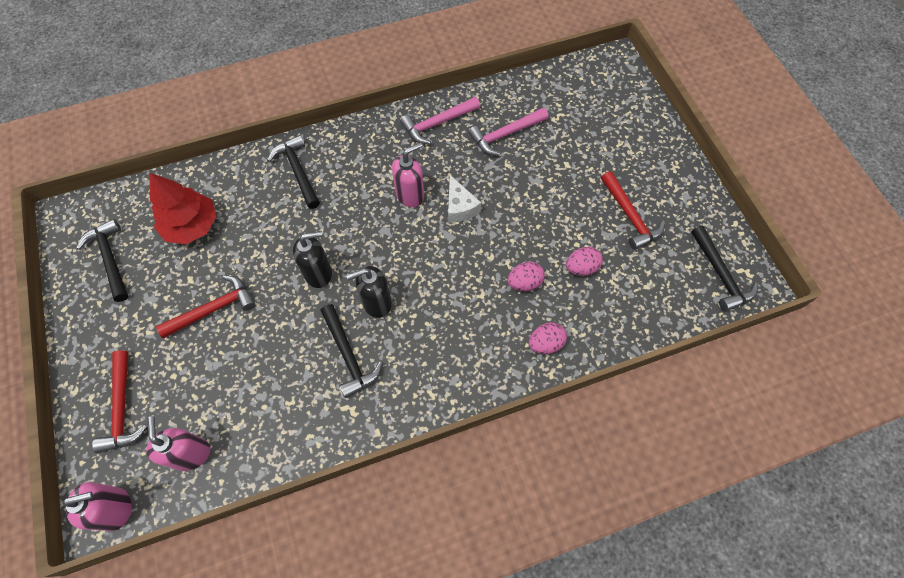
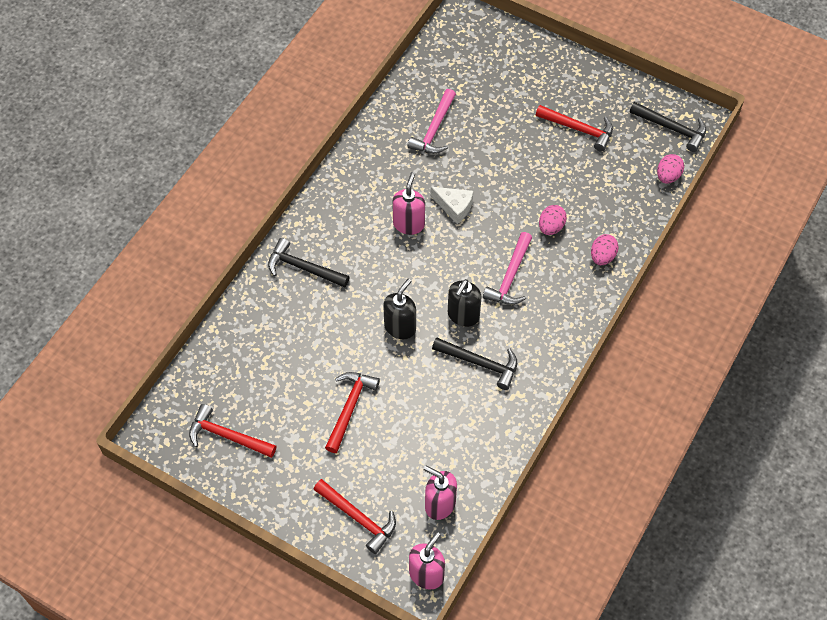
camera: 40 degrees left, 5 degrees down
(110, 259) = (227, 436): black hammer -> red hammer
(191, 226) = (264, 366): red tree -> none
(438, 123) = (374, 156): pink hammer -> pink hammer (510, 276)
(581, 268) = (579, 189): pink egg -> pink egg (668, 176)

